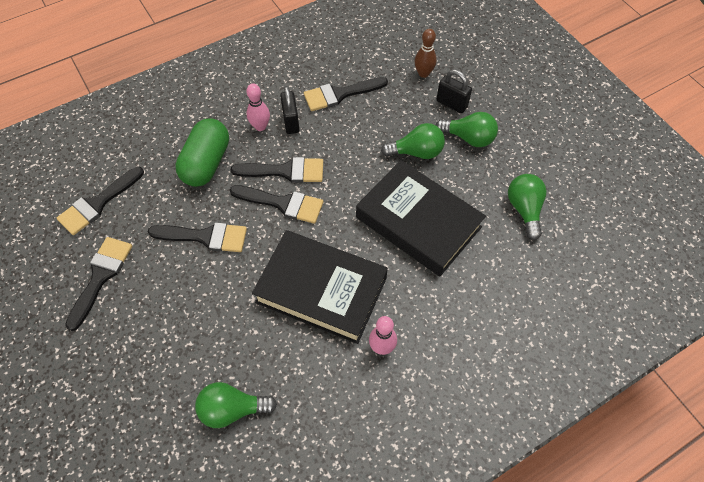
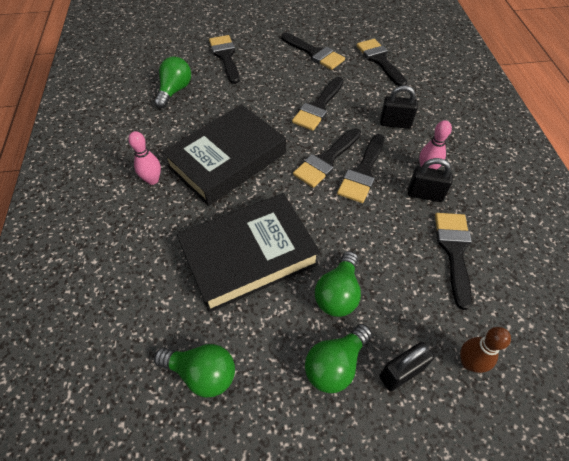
camera: 115 degrees right, 5 degrees down
(138, 382) = (225, 56): none -> black brush
(206, 163) = (395, 123): green capsule -> black padlock

